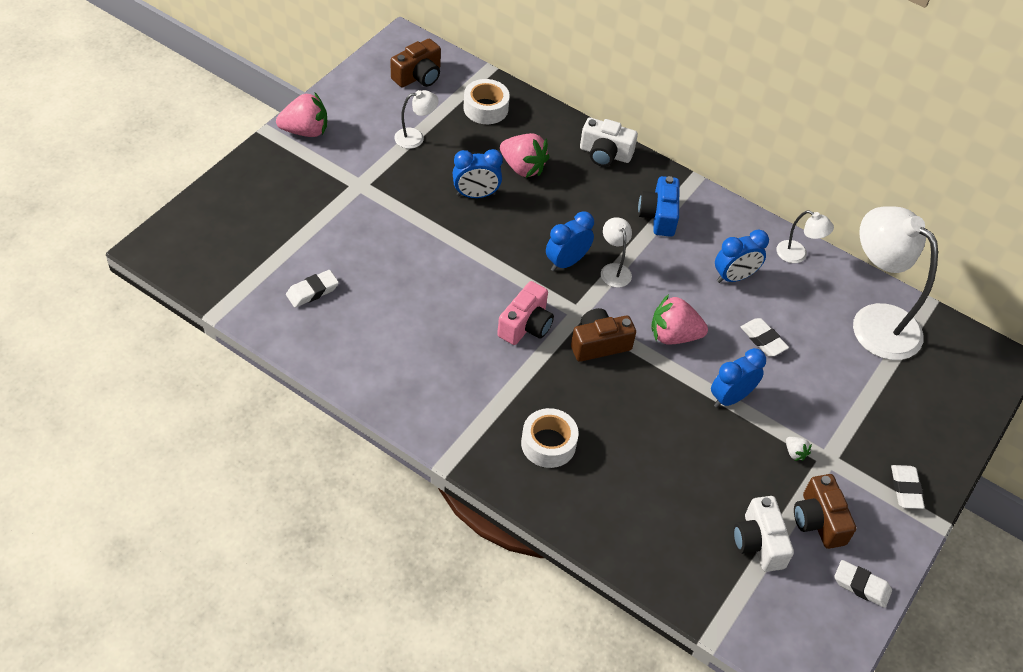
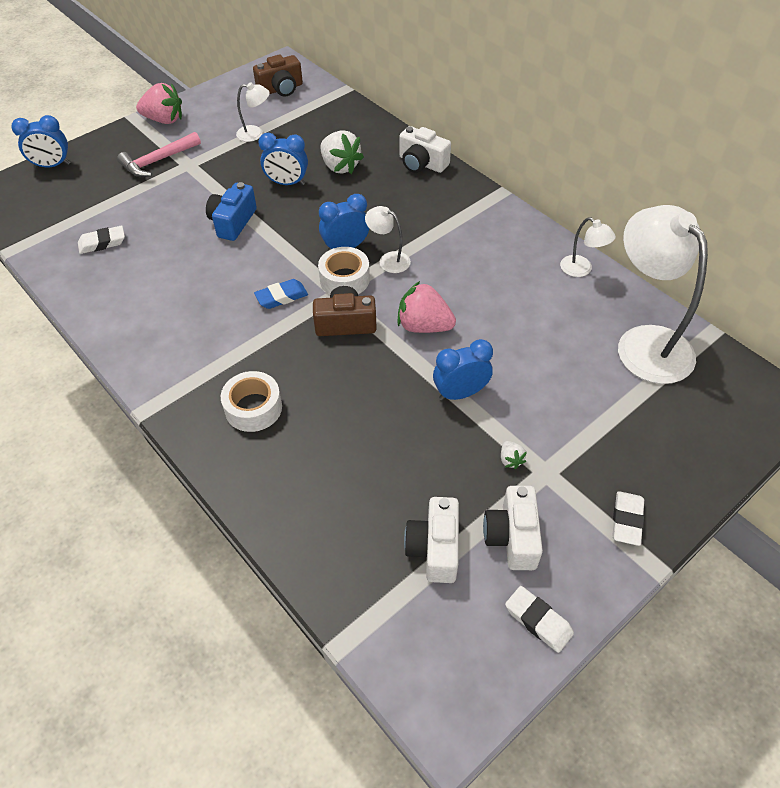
camera: 20 degrees right, 0 degrees up
(323, 184) = (158, 161): none -> pink hammer
(485, 108) = (328, 118): white tape -> white tape (344, 279)
(522, 167) = (340, 166): pink strawberry -> white strawberry
(526, 325) = (281, 297): pink camera -> blue eraser
(614, 270) = (388, 260): white lamp -> white lamp turned 60 degrees counterclockwise
(658, 216) = (452, 219): blue camera -> blue camera (233, 222)
(734, 277) = (507, 281): blue clock -> blue clock (52, 166)
(763, 340) = (516, 343): white eraser -> none
(818, 521) = (512, 537): brown camera -> white camera

